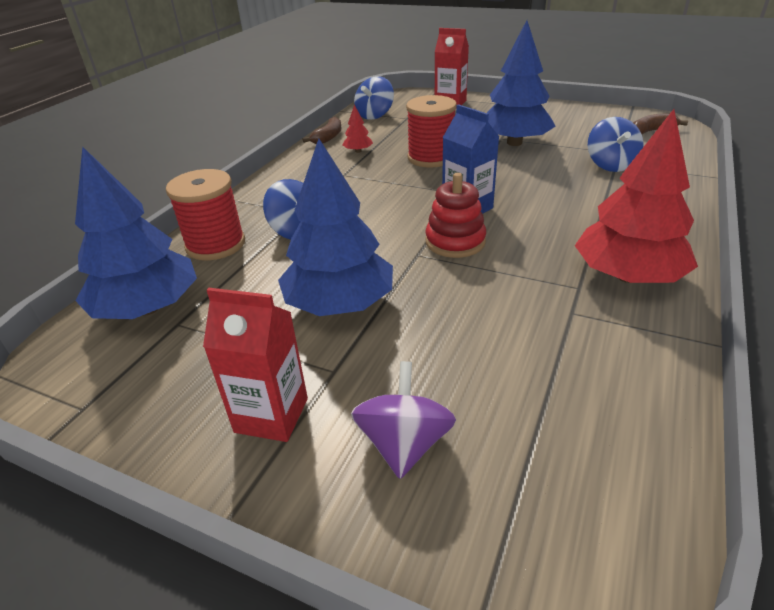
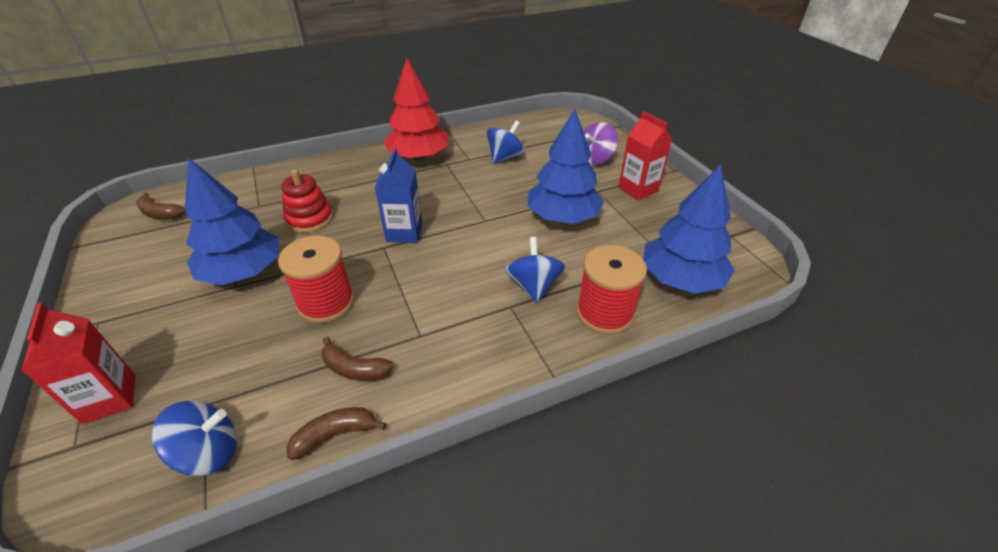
camera: 140 degrees left, 5 degrees up
(358, 151) = (354, 369): red tree -> brown banana
(455, 241) = (453, 215): red stacking toy -> red stacking toy (309, 219)
(610, 165) = (262, 207): blue spinning top -> blue spinning top (505, 157)

